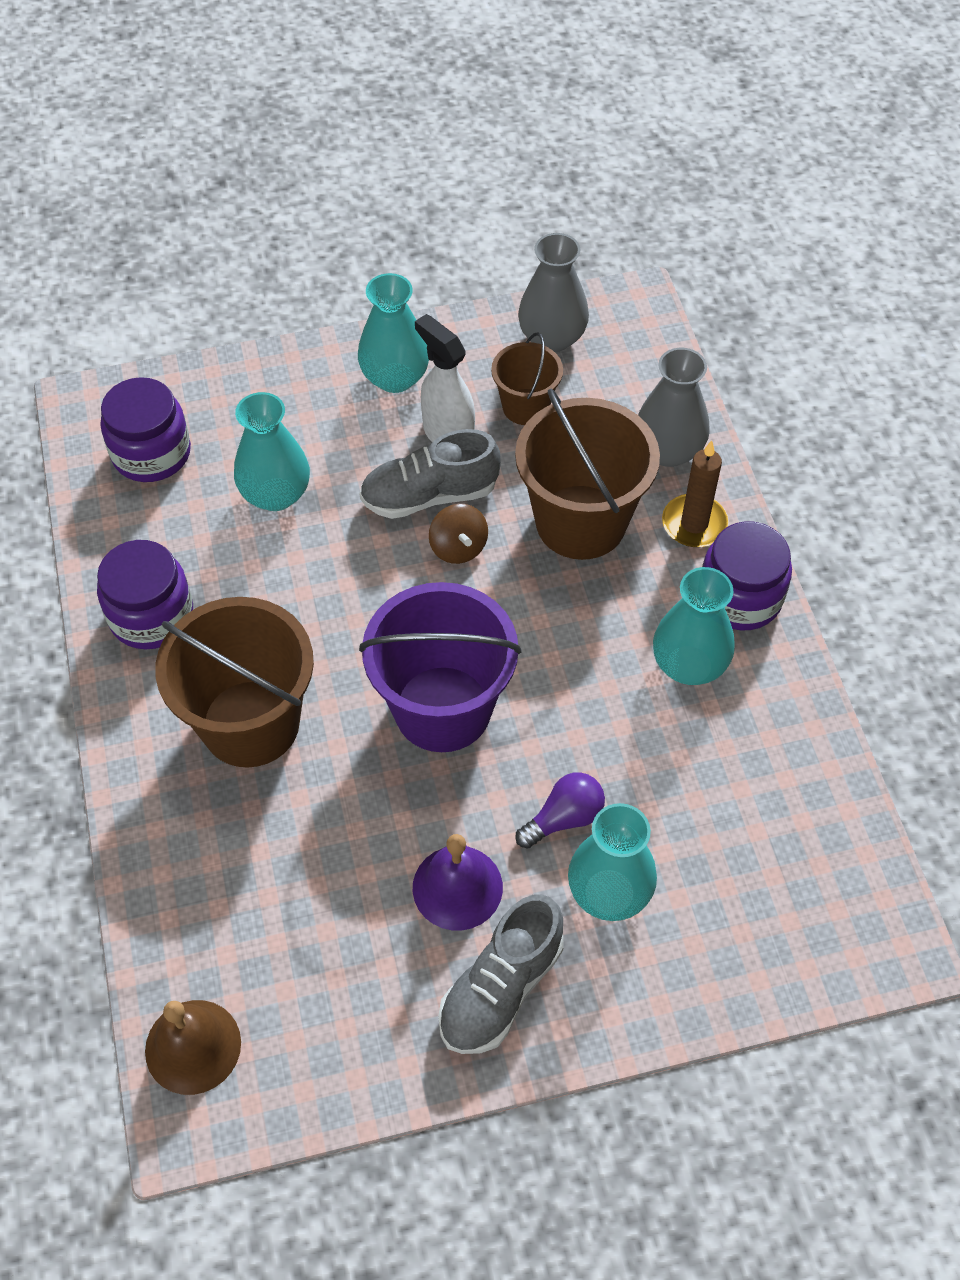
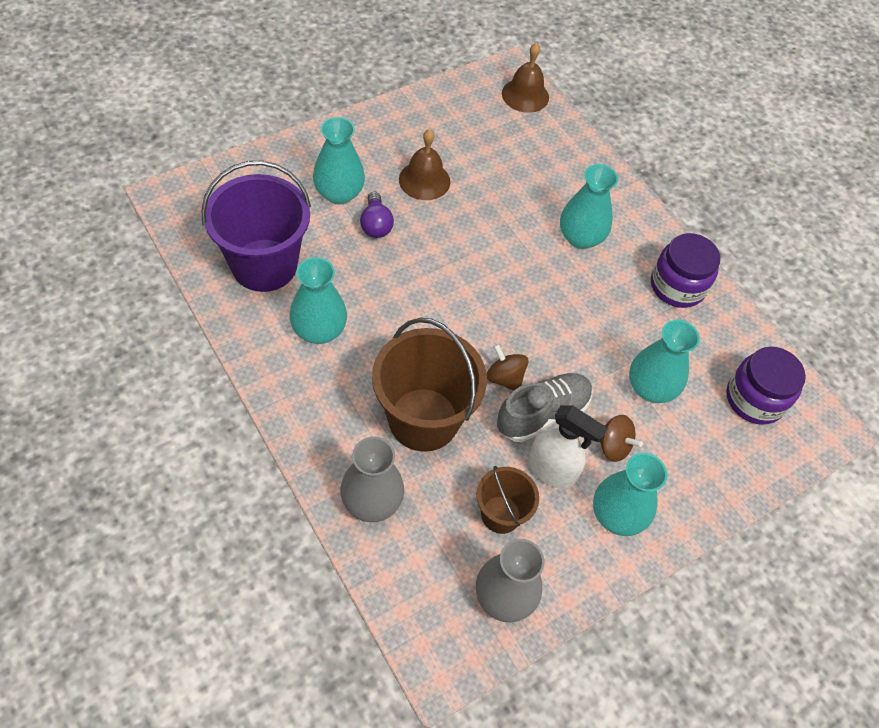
camera: 155 degrees right, 0 degrees up
(250, 723) = (580, 237): brown bucket -> turquoise vase
(361, 443) = (613, 446): none -> brown spinning top
(442, 709) = (470, 269): purple bucket -> purple bucket (264, 265)
(457, 887) = (424, 180): purple bell -> brown bell
(501, 988) = (384, 142): grey shoe -> none
(564, 818) = (376, 224): purple light bulb -> purple light bulb turned 45 degrees counterclockwise
(694, 524) = (336, 439): brown candle -> none
(739, 597) = (291, 387): purple jar -> none

